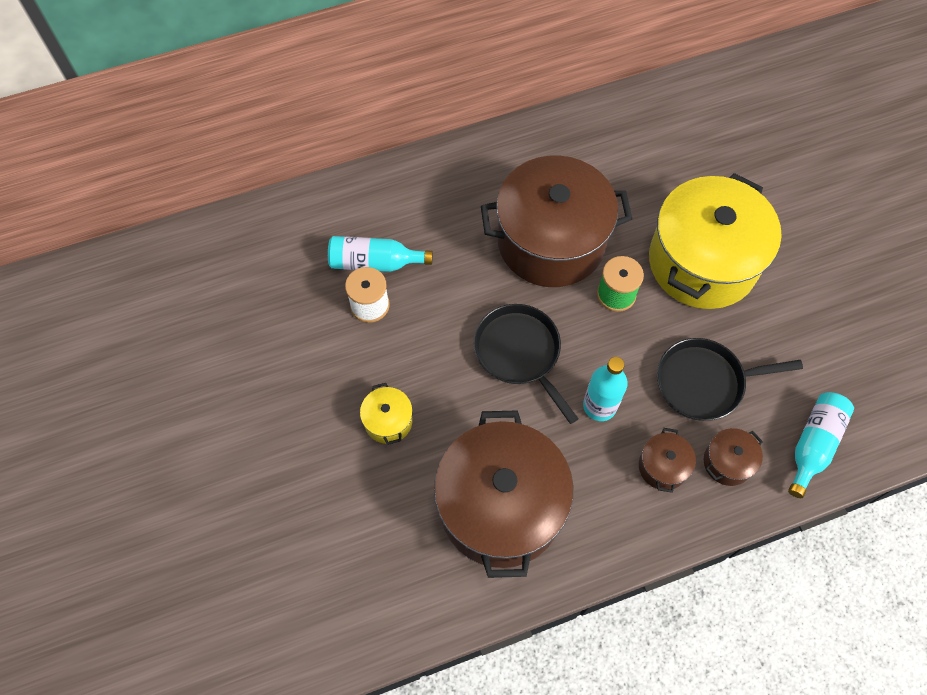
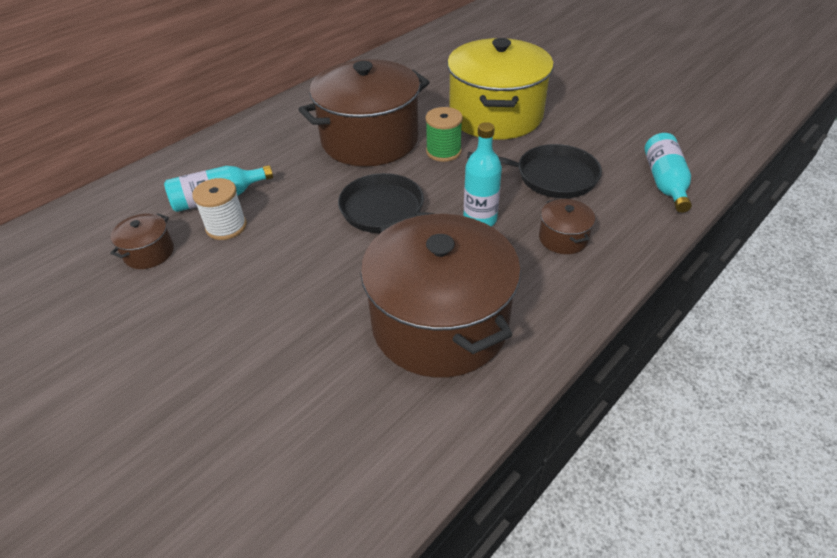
camera: 25 degrees left, 20 degrees down
(388, 421) = (286, 302): yellow pot -> none
(704, 382) = (552, 176): black pan -> black pan turned 135 degrees counterclockwise
(727, 462) = (611, 216): brown pot -> brown pot (149, 253)

